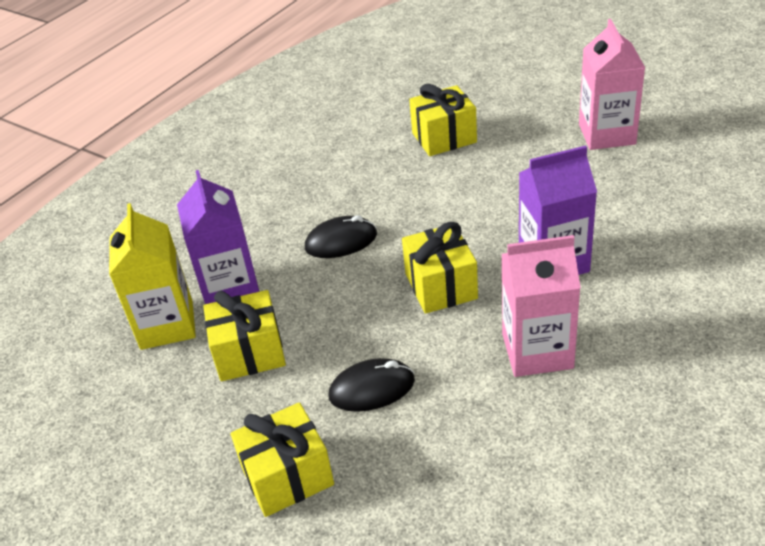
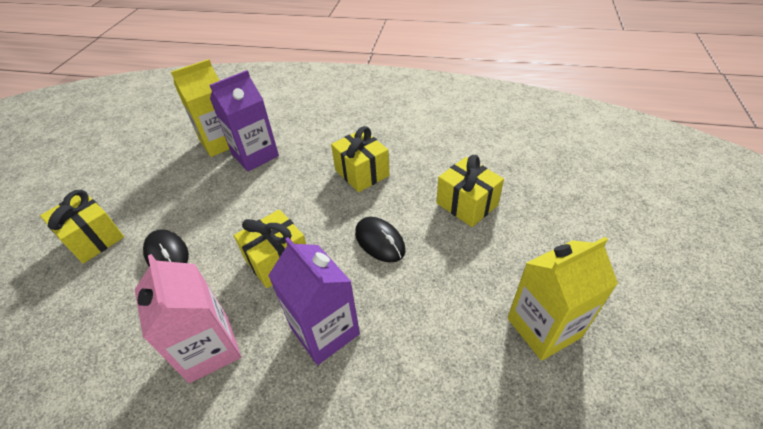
camera: 65 degrees right, 5 degrees up
(249, 353) = (199, 184): yellow gift -> yellow gift (362, 173)
(341, 241) = (315, 188): black mouse -> black mouse (380, 241)
(606, 134) = (543, 327): pink carton -> yellow carton

